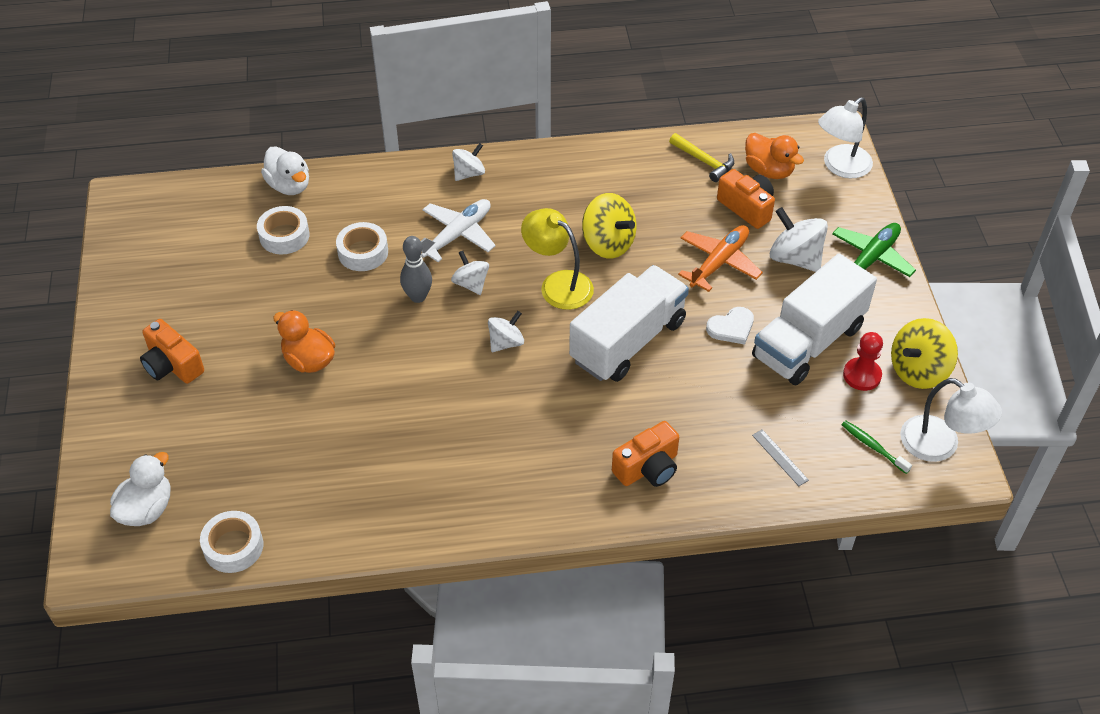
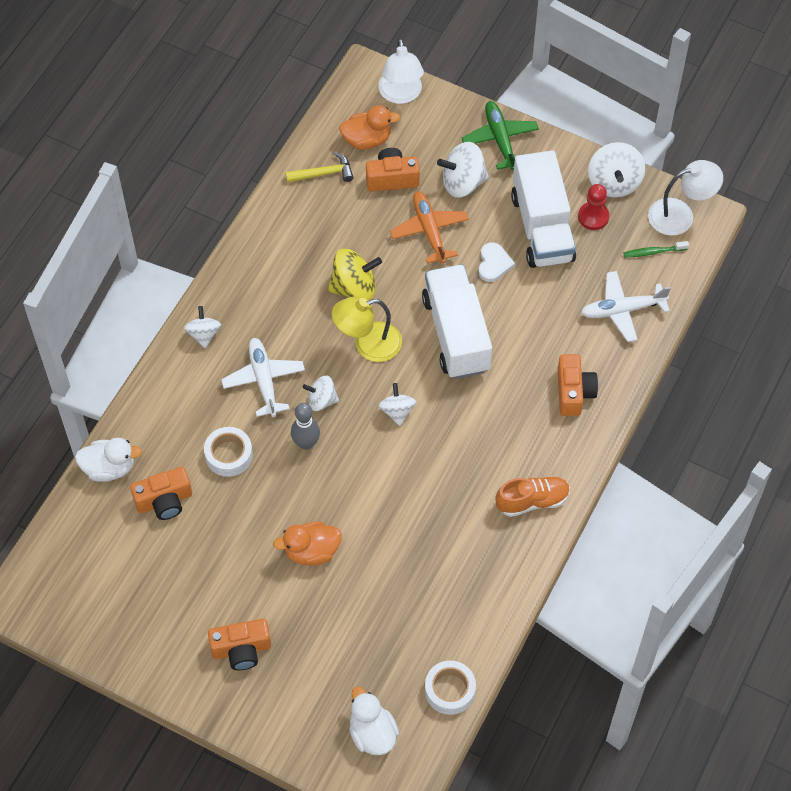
camera: 55 degrees left, 10 degrees up
(284, 236) = (164, 501): white tape -> orange camera
(495, 500) = (532, 501): none -> orange shoe
(780, 457) = (622, 310): grey ruler -> white plane
(918, 370) = (614, 182): yellow spinning top -> white spinning top

